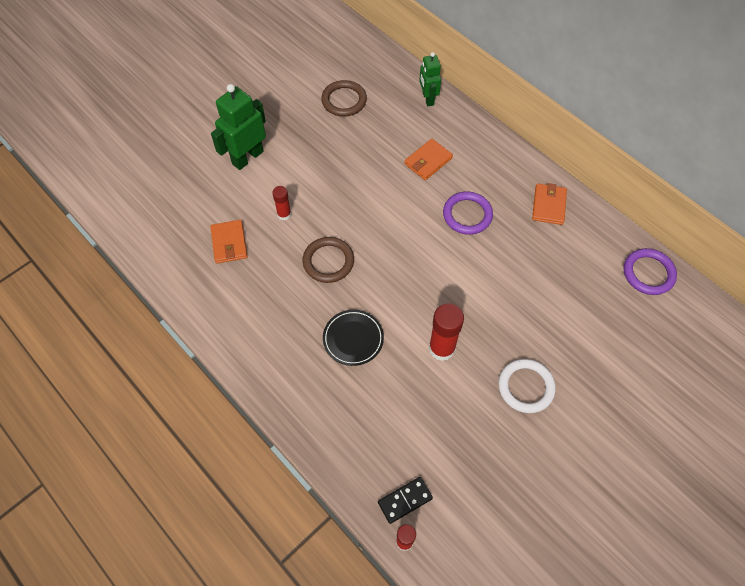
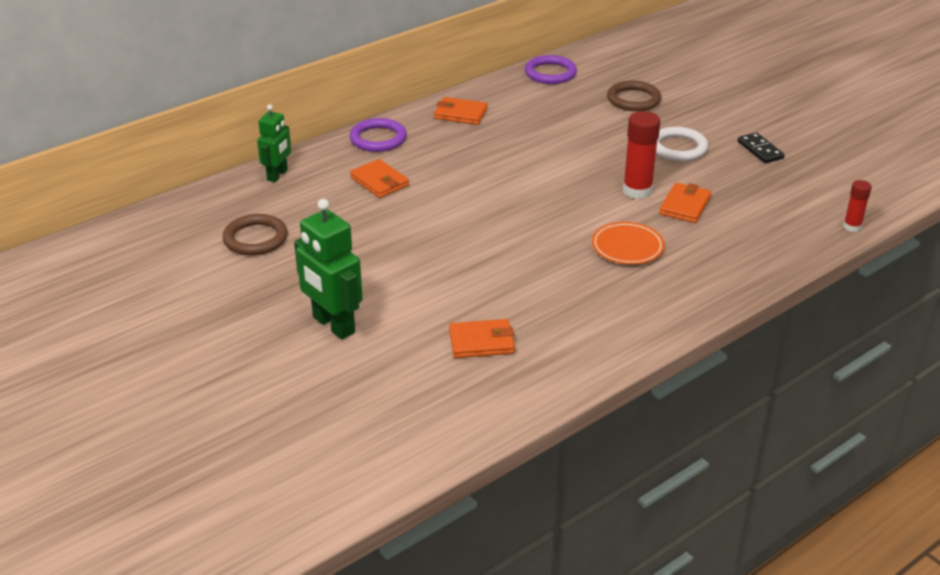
camera: 85 degrees left, 25 degrees down
(284, 214) = (441, 294): red glue stick -> none
(328, 261) = (519, 260): brown ring -> brown ring (633, 99)
(353, 339) = (627, 247): black plate -> orange plate
(405, 500) = (810, 224): black domino -> black domino (760, 150)
(422, 388) = (685, 206): none -> orange wallet
(427, 99) = (277, 175): green robot -> green robot turned 60 degrees counterclockwise
(467, 215) = (464, 162): purple ring -> purple ring (378, 139)

